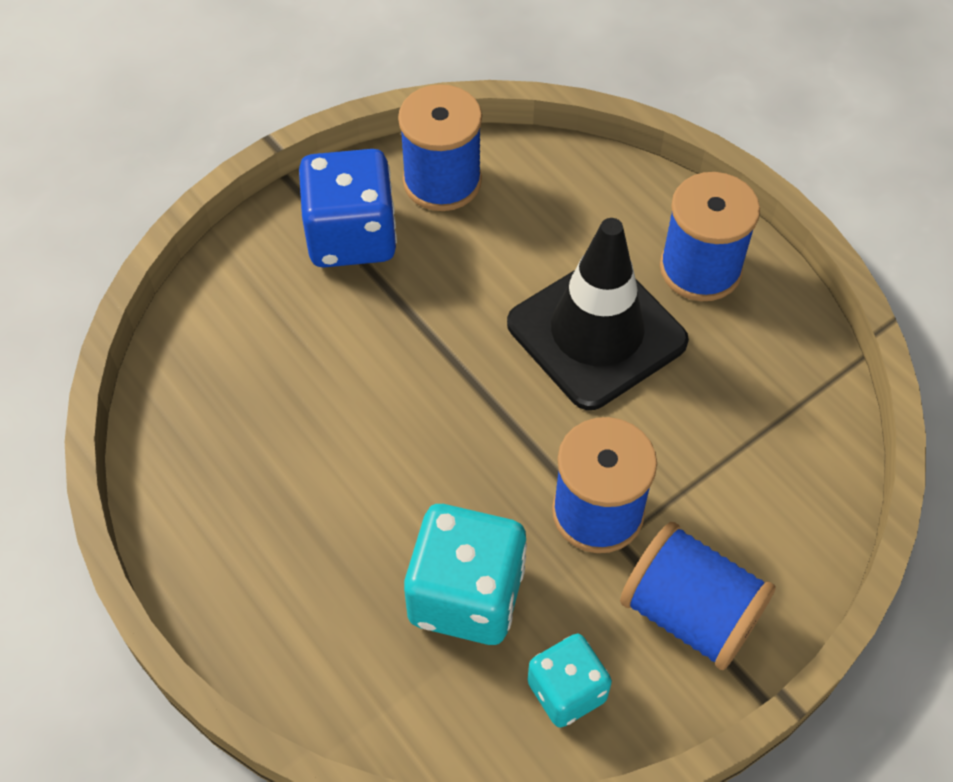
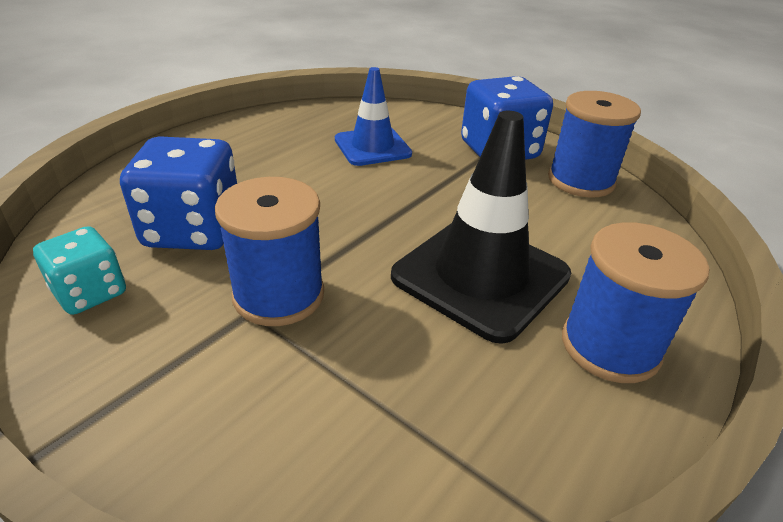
camera: 75 degrees right, 20 degrees down
(304, 376) = (372, 147): none -> blue traffic cone
(466, 595) = (193, 230): turquoise dice -> blue dice
(689, 613) = (160, 374): blue spool -> none

